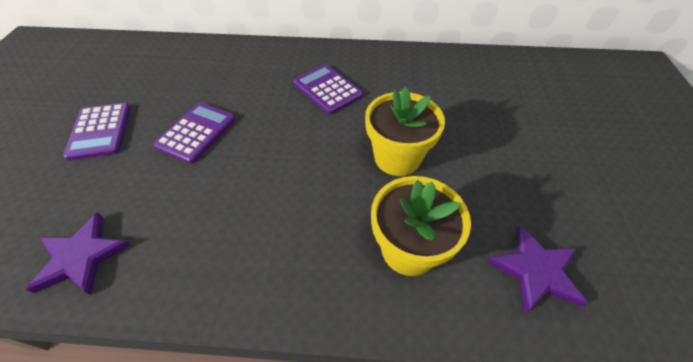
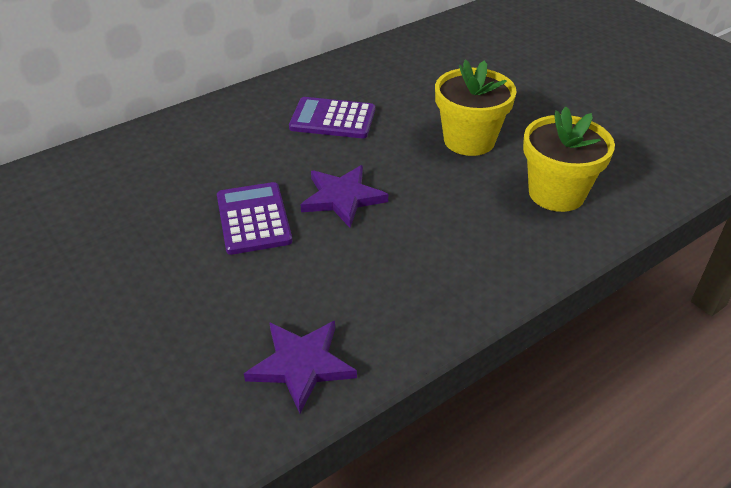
camera: 40 degrees left, 10 degrees down
(100, 131) = (134, 277): purple calculator -> none
(535, 271) = (645, 158): purple star -> purple star (342, 198)

